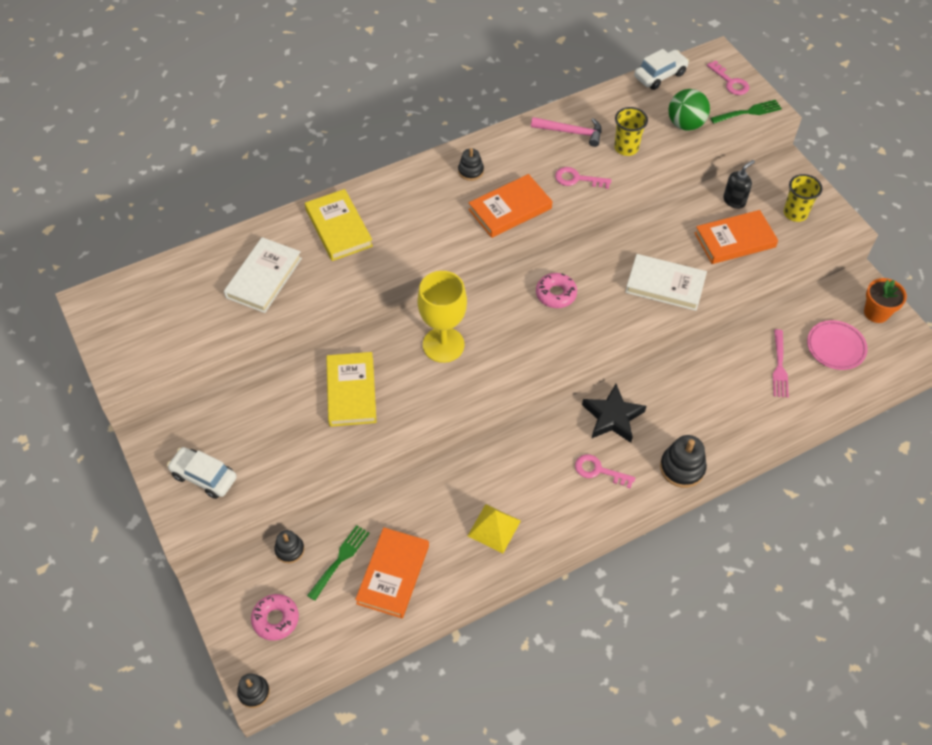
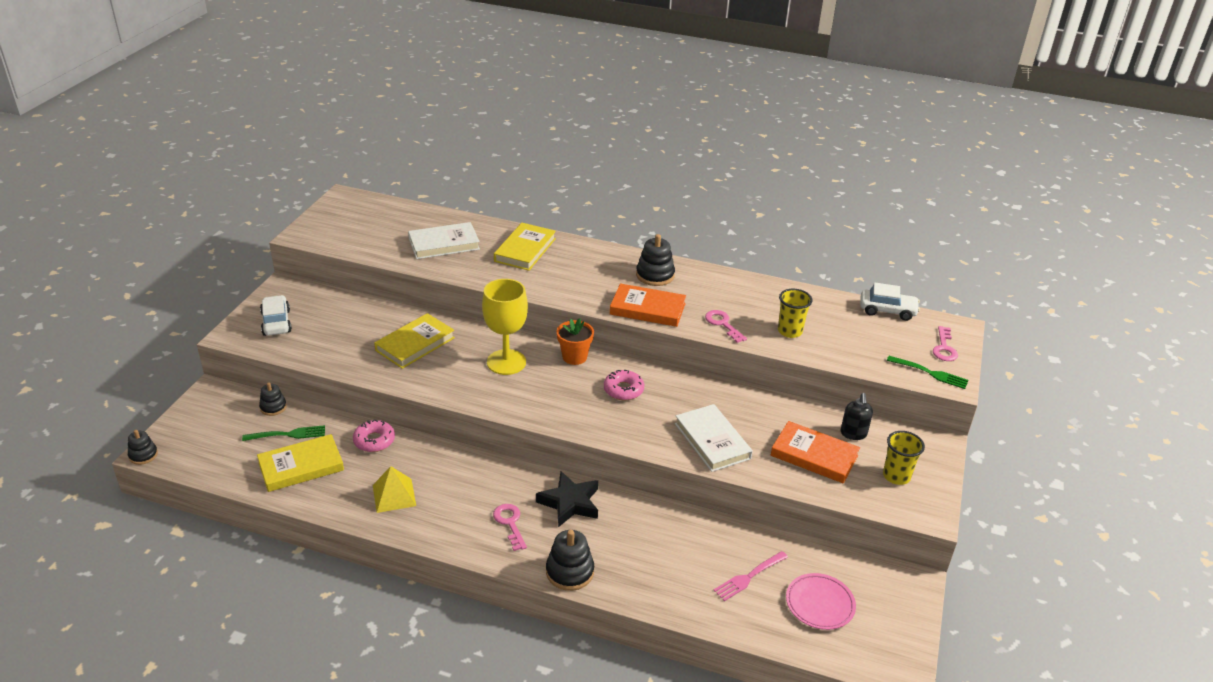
camera: 45 degrees right, 20 degrees down
(275, 619) = (211, 432): pink donut -> pink donut (374, 440)
(393, 574) = (301, 466): orange book -> yellow book
(470, 171) = (655, 275): black stacking toy -> black stacking toy, size x1.60
(571, 132) = (761, 299): pink hammer -> none
(685, 124) = (862, 347): green ball -> none
(734, 200) = (853, 434): black soap dispenser -> black soap dispenser turned 90 degrees clockwise
(876, 312) = (896, 612): orange flower pot -> orange flower pot (574, 357)

